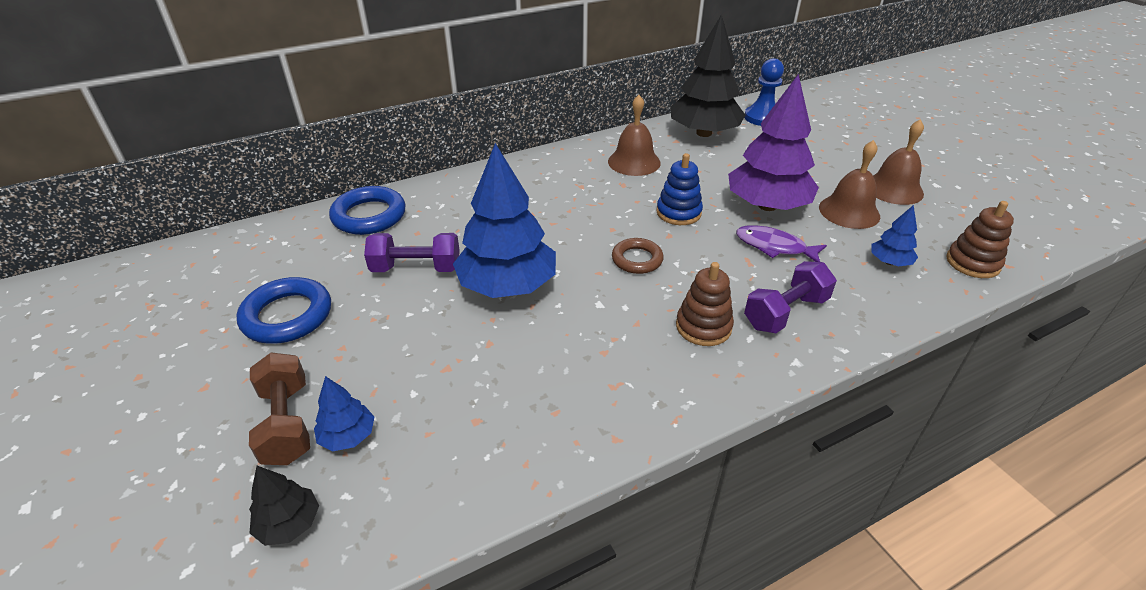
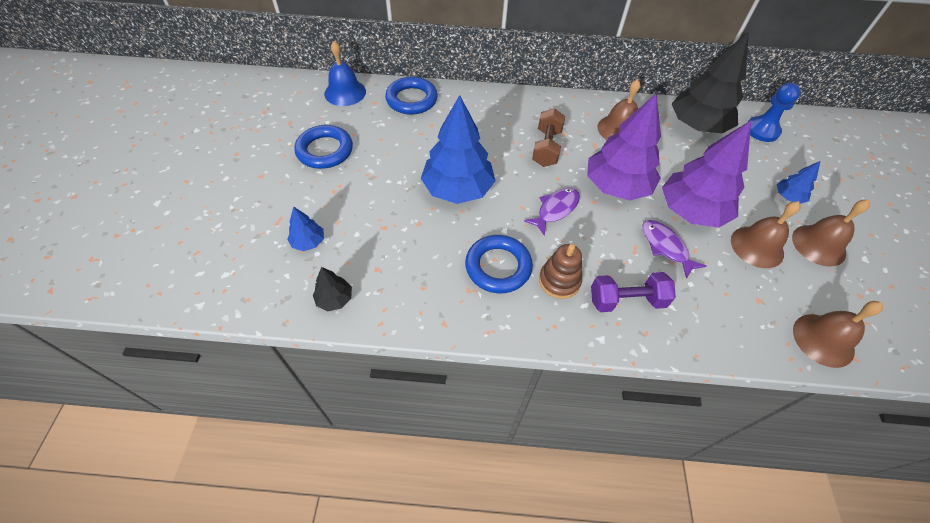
camera: 30 degrees right, 15 degrees up
(266, 240) = (345, 92): none -> blue bell
(287, 423) = (285, 218): brown dumbbell -> brown dumbbell (546, 148)
(289, 524) = (253, 275): black tree -> black tree (334, 299)
(416, 268) = (413, 151): purple dumbbell -> none
(625, 345) = (498, 267): none -> blue ring
(637, 259) = (555, 209): brown ring -> purple fish
(678, 212) = (616, 186): blue stacking toy -> purple tree
(889, 262) = (748, 303): blue tree -> blue tree (788, 197)
(972, 263) = (823, 340): brown stacking toy -> brown bell

